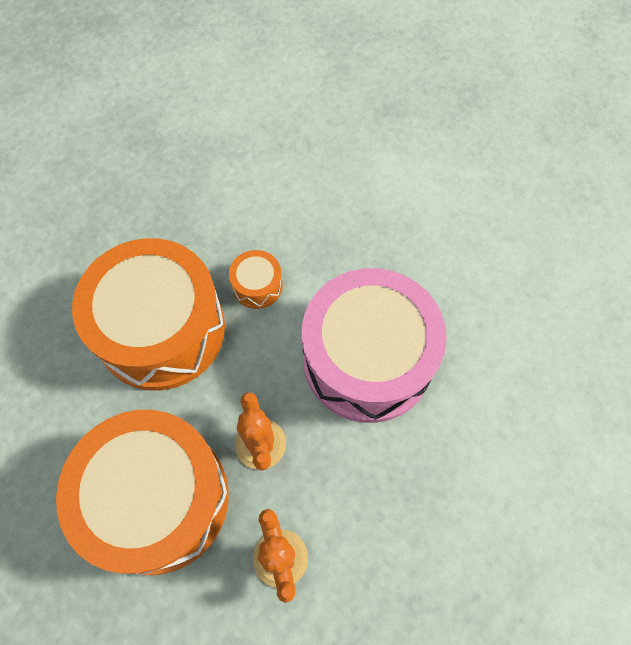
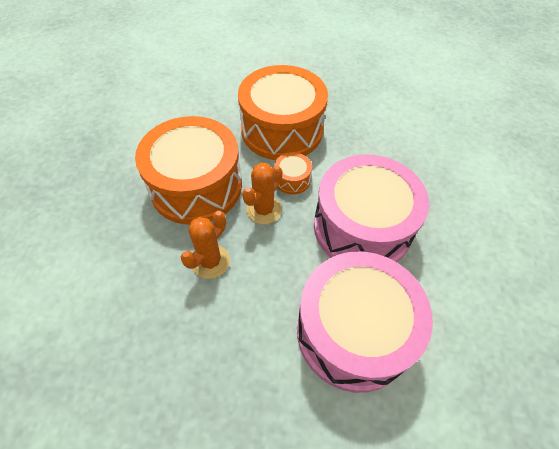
camera: 50 degrees right, 10 degrees down
(257, 285) = (346, 151): orange drum -> orange drum (292, 179)
(471, 469) = (353, 331): none -> pink drum

